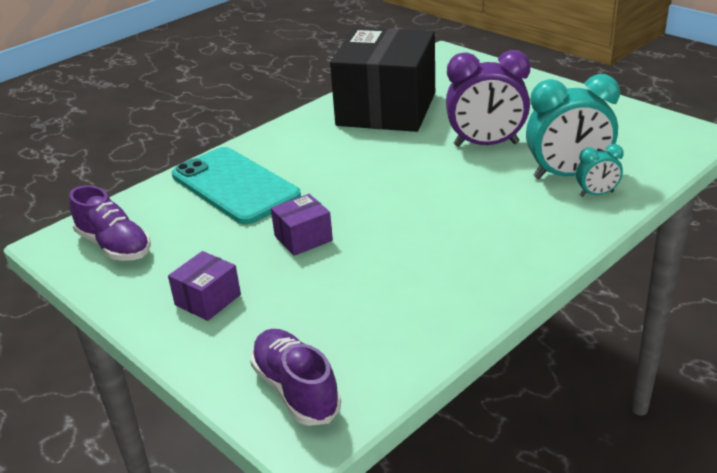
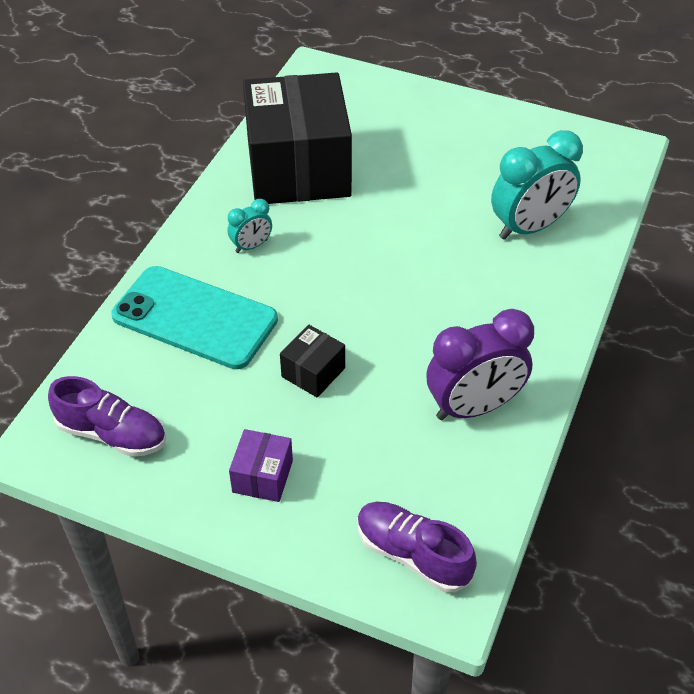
camera: 25 degrees left, 15 degrees up
(303, 238) = (313, 372): purple box -> black box
(486, 144) = (430, 201): purple clock -> purple clock (474, 407)
(596, 194) = (567, 247): turquoise clock -> turquoise clock (251, 246)

